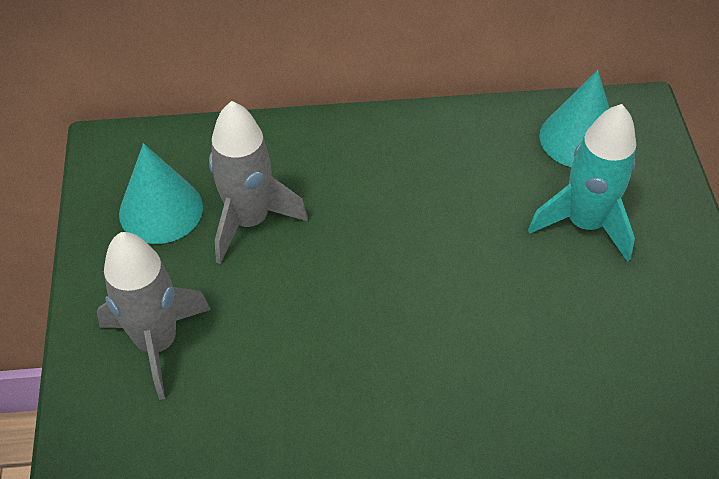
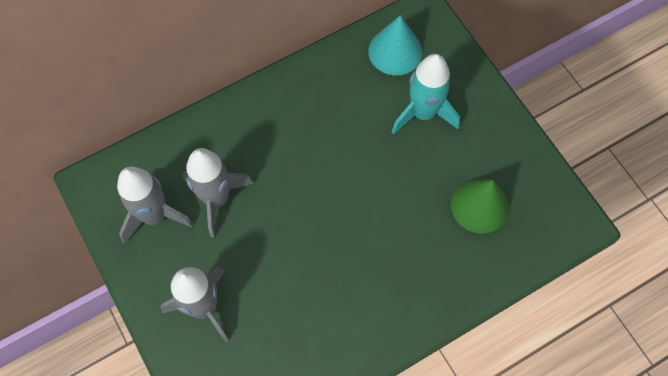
camera: 25 degrees left, 15 degrees up
(161, 210) = (154, 215): turquoise cone -> grey rocket
(616, 372) = (480, 205): none -> green cone

